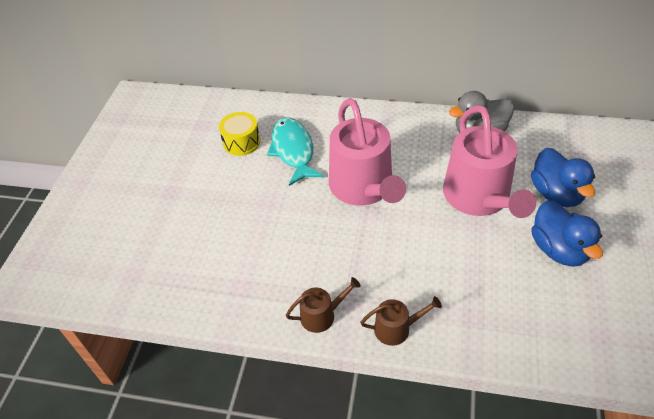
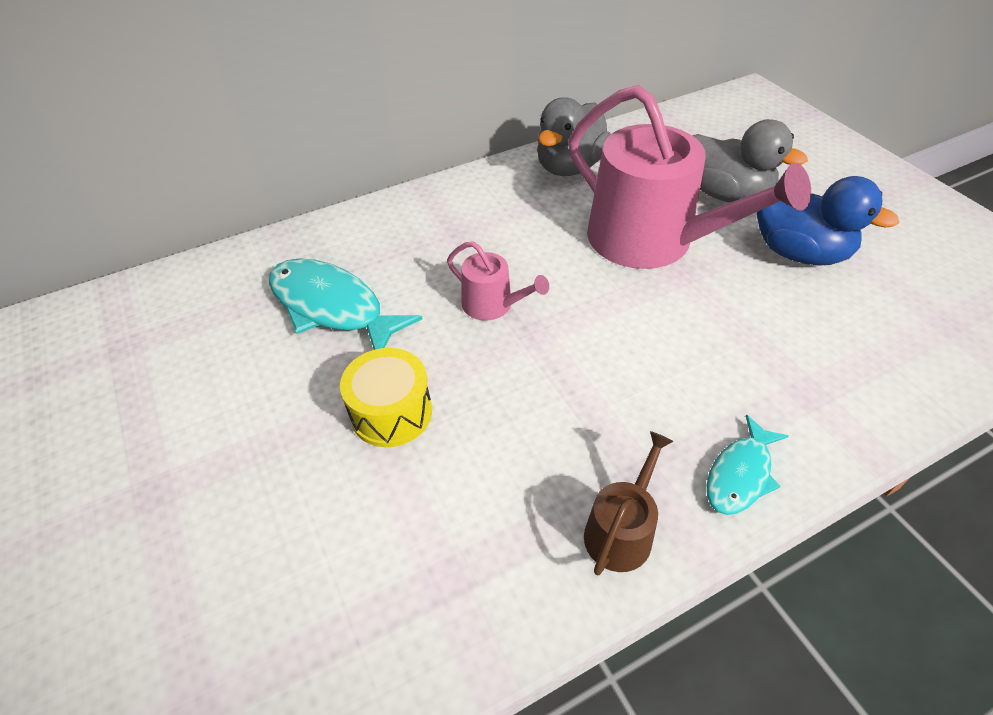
camera: 40 degrees left, 0 degrees up
(241, 142) = (227, 338): yellow drum -> yellow drum (391, 412)
(363, 188) = (492, 305): pink watering can -> pink watering can, size x0.45
(396, 328) = (740, 474): brown watering can -> turquoise fish
(556, 194) = (726, 194): blue duck -> grey duck

